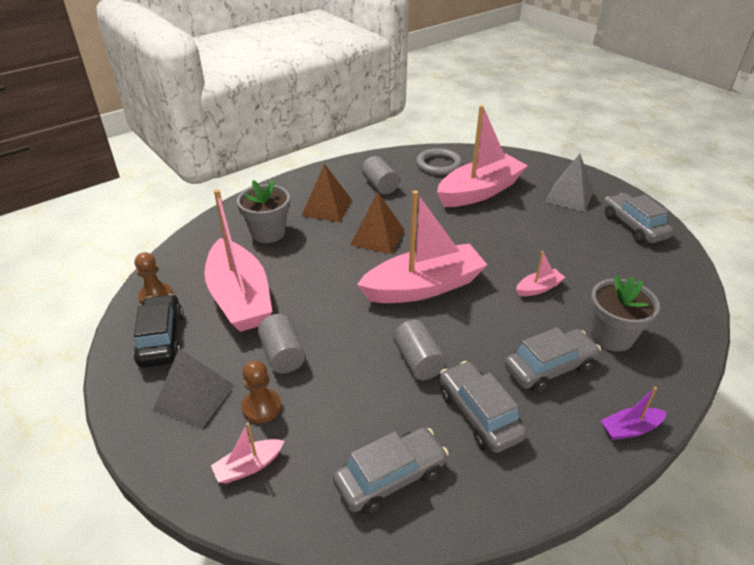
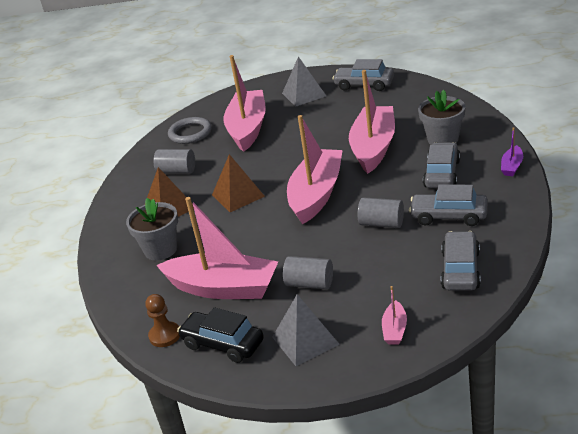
camera: 45 degrees left, 5 degrees down
(261, 407) = (349, 309): brown pawn -> none
(538, 288) = (374, 147): pink boat -> pink boat, size x2.36

